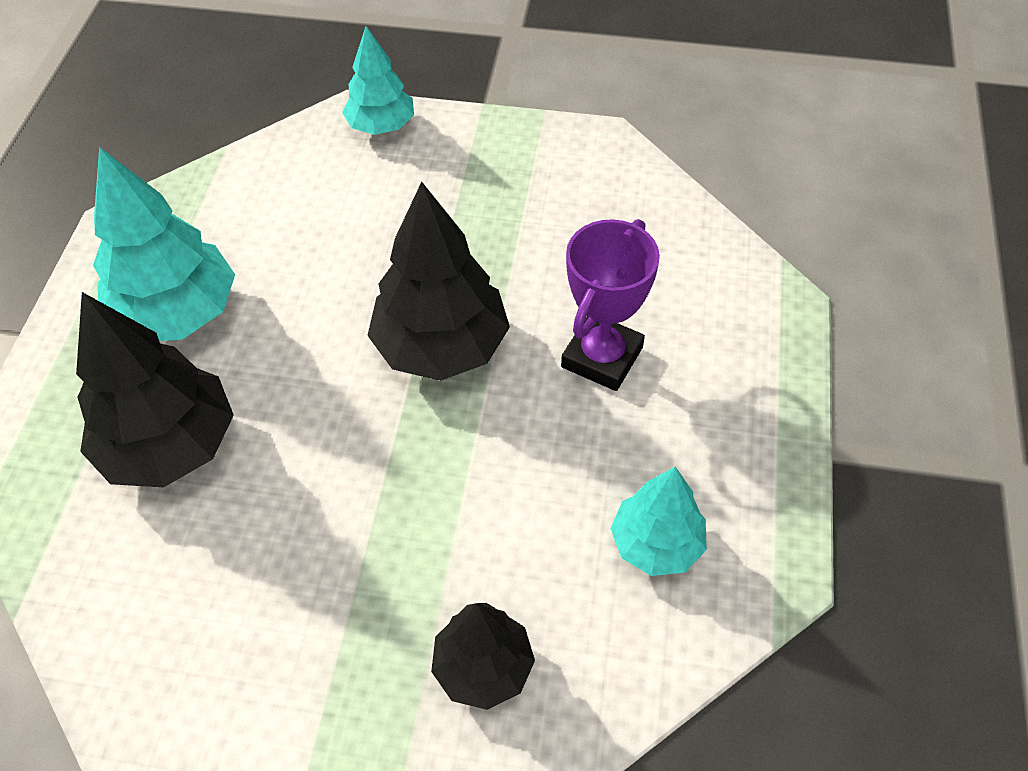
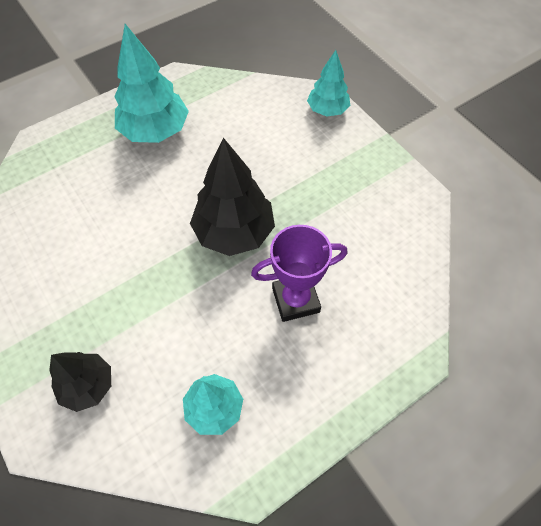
camera: 45 degrees right, 5 degrees up
(169, 445) = (93, 183): black tree -> none

